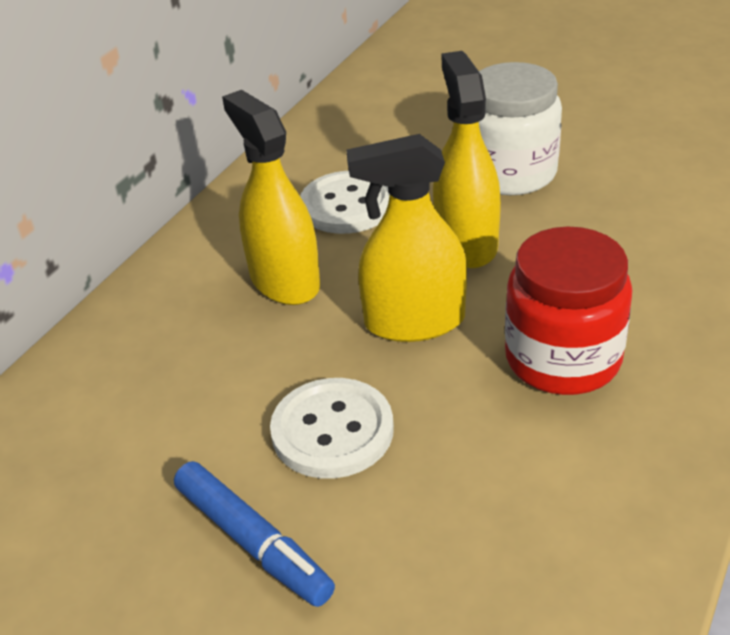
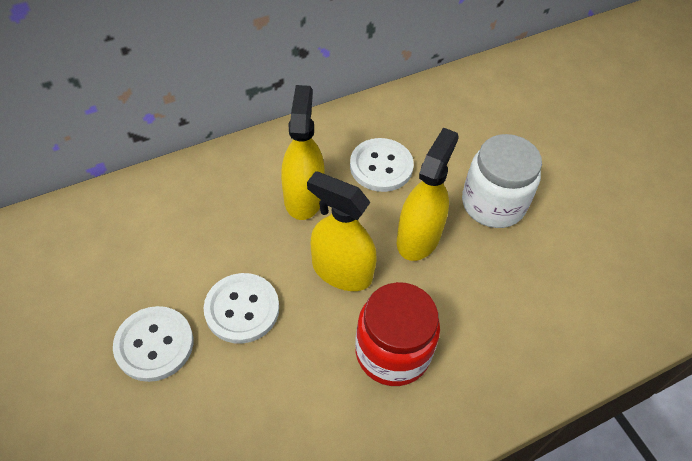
camera: 30 degrees right, 15 degrees up
(253, 542) = (154, 344): blue marker -> white button

